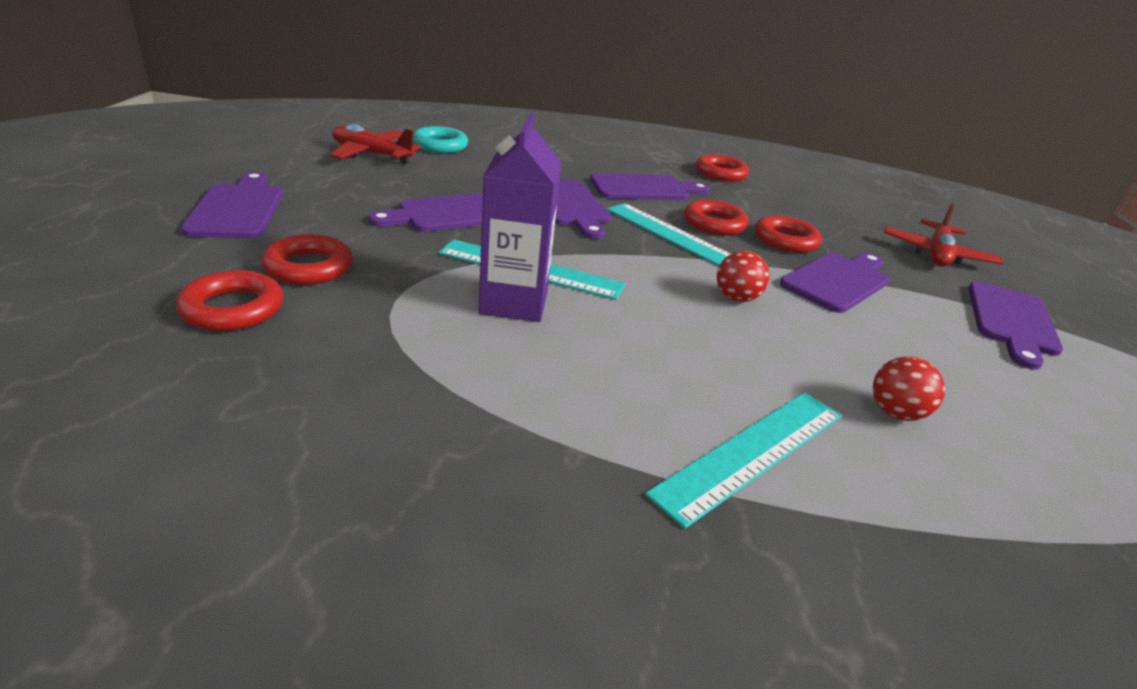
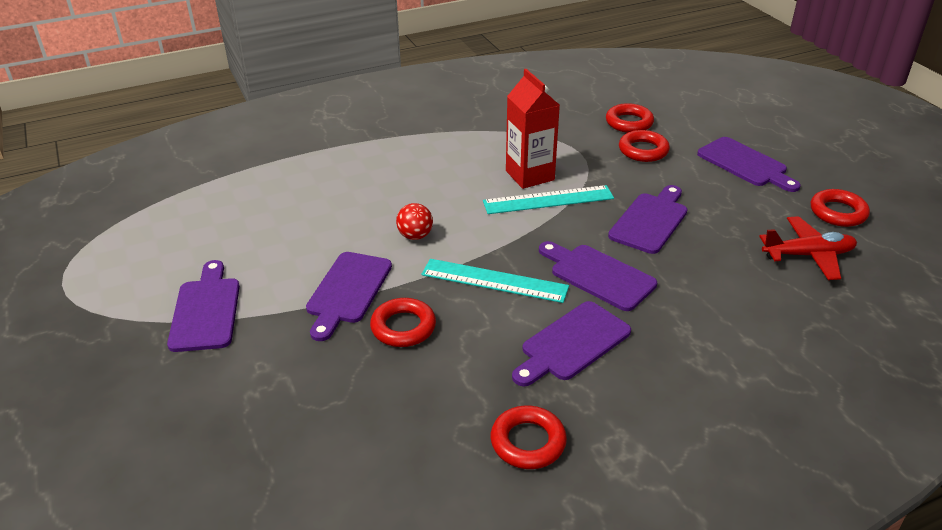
camera: 155 degrees right, 5 degrees up
(440, 145) = (803, 304): turquoise ring -> none
(514, 303) = (530, 175): purple carton -> red carton
(714, 224) = (474, 318): red ring -> red ring (838, 212)
(752, 452) = (372, 154): turquoise ruler -> none
(895, 413) = (307, 197): red ball -> none
(936, 255) = (250, 388): red plane -> none

